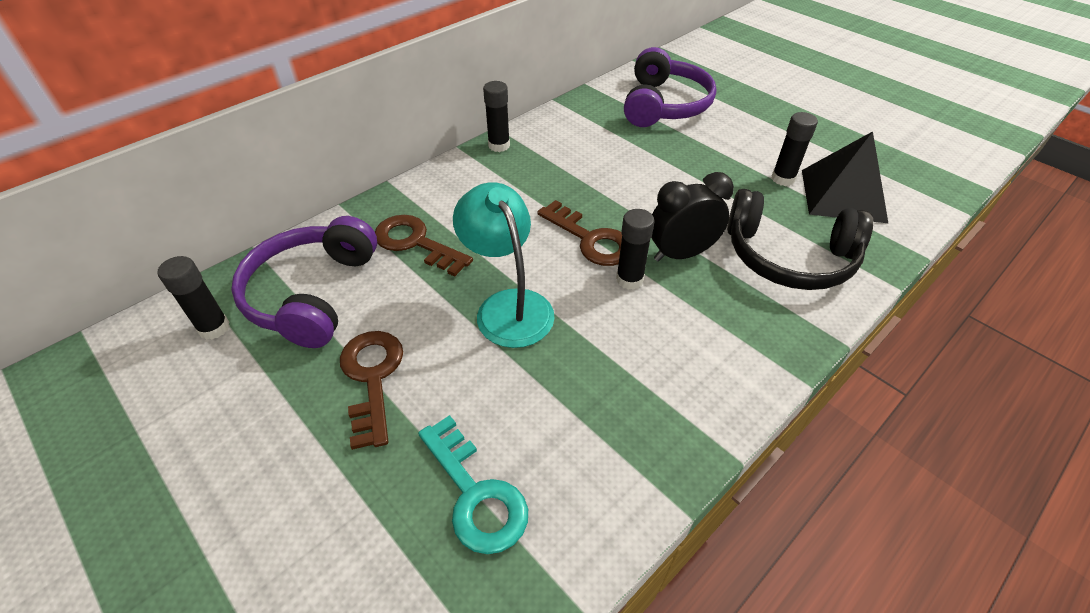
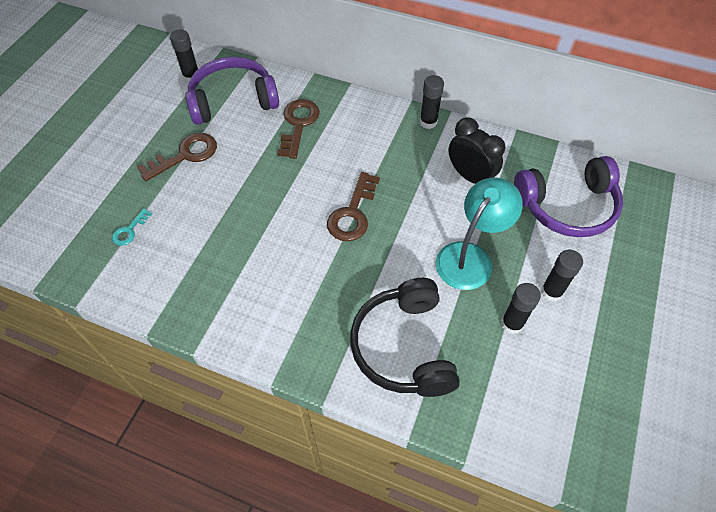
camera: 65 degrees right, 10 degrees up
(475, 493) = (130, 230): turquoise key -> turquoise key, size x0.54
(508, 306) = (266, 192): turquoise lamp -> turquoise lamp (470, 257)
(629, 279) = (323, 249): black glue stick -> black glue stick (551, 292)
(681, 254) = (367, 272): black clock -> black clock (470, 176)
(842, 195) = (518, 377): black pyramid -> none

